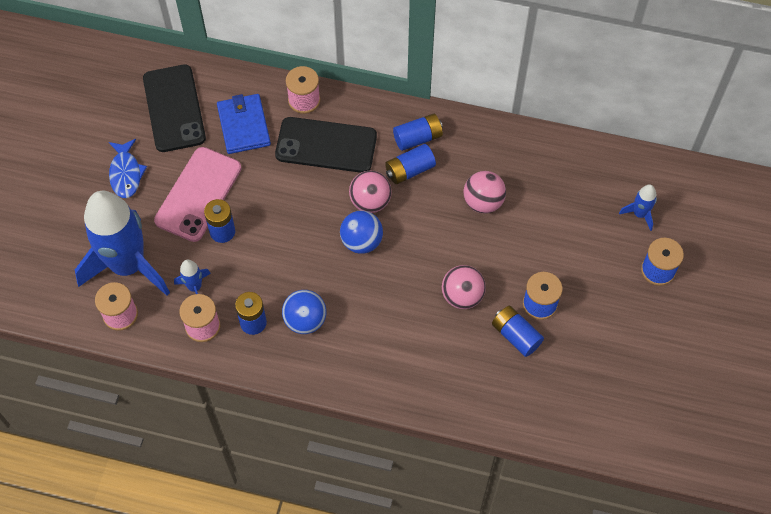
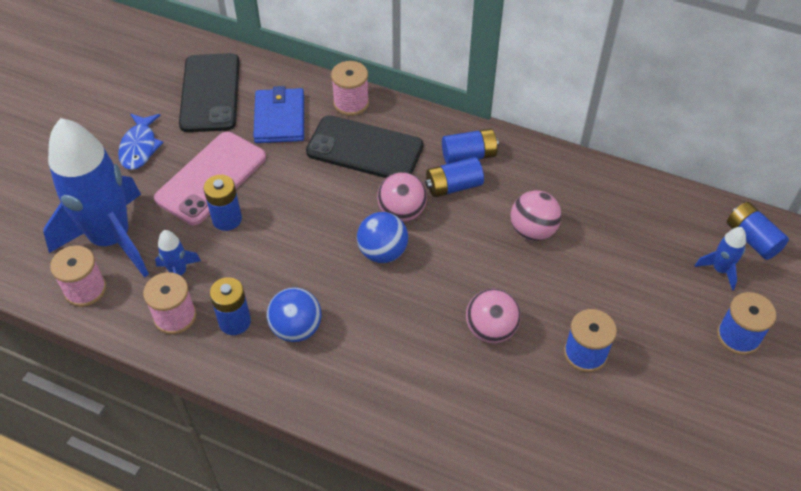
camera: 10 degrees right, 10 degrees down
(516, 335) = (550, 386): blue battery -> blue battery (752, 239)

